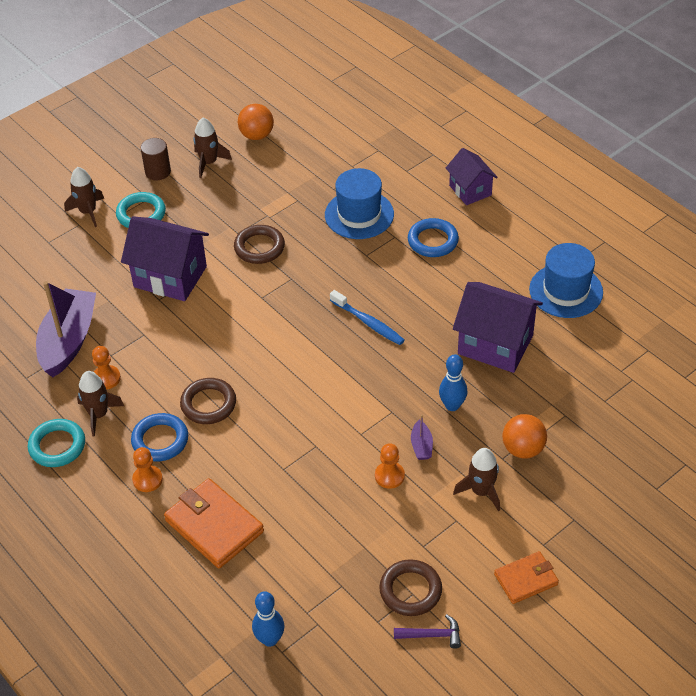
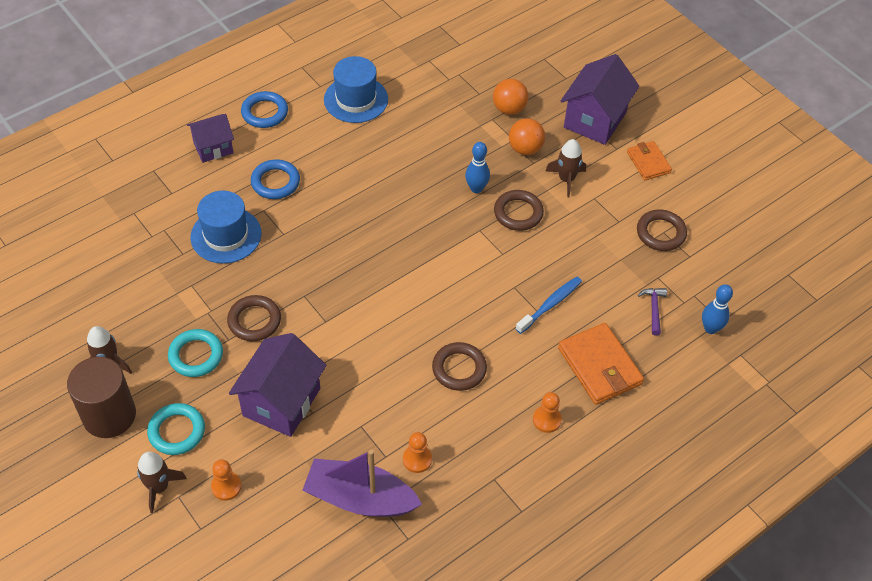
camera: 90 degrees left, 5 degrees up
(57, 446) = (502, 502): turquoise ring -> turquoise ring (196, 355)
(99, 414) = (464, 465): brown rocket -> none
(158, 172) = (109, 415): brown cylinder -> brown cylinder, size x1.75
(160, 440) = (500, 410): blue ring -> blue ring (264, 112)
(214, 526) = (599, 366): orange wallet -> orange wallet turned 75 degrees counterclockwise
(256, 135) = (76, 317): orange ball -> orange ball (509, 109)
(368, 323) = (372, 238): blue toothbrush -> blue toothbrush (550, 304)
(389, 476) = (549, 237): orange pawn -> orange pawn (226, 486)
(421, 446) = (518, 213): purple boat -> brown ring
(432, 635) = (700, 223): purple hammer -> purple hammer (654, 309)
(495, 344) = (411, 152): purple house -> purple house (595, 120)

